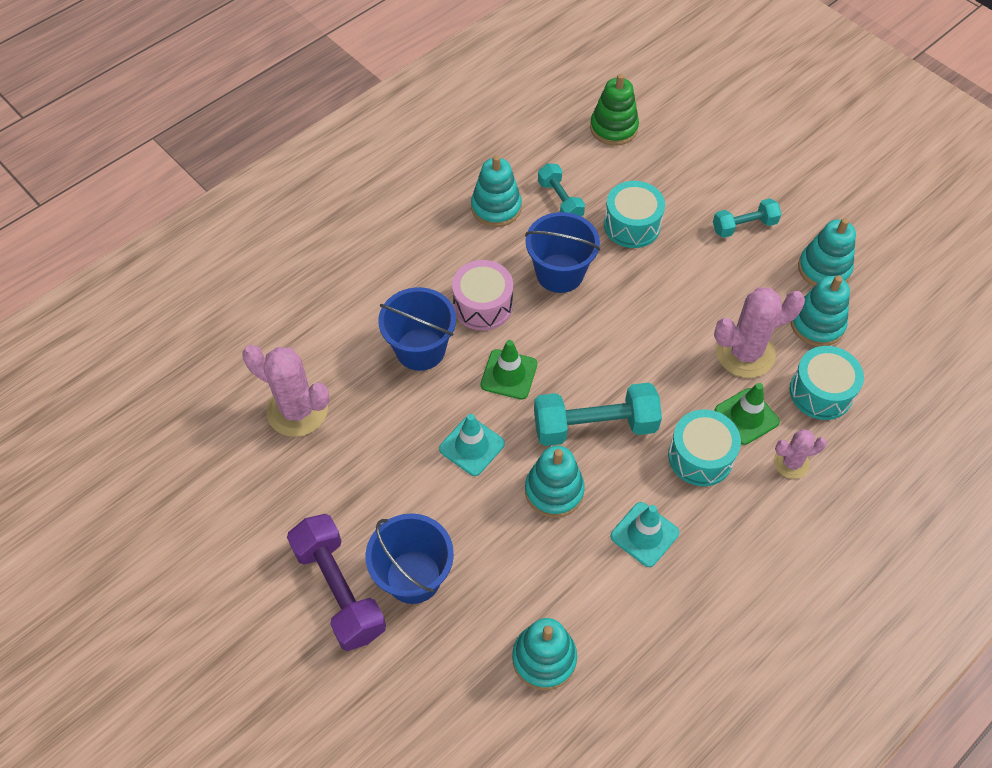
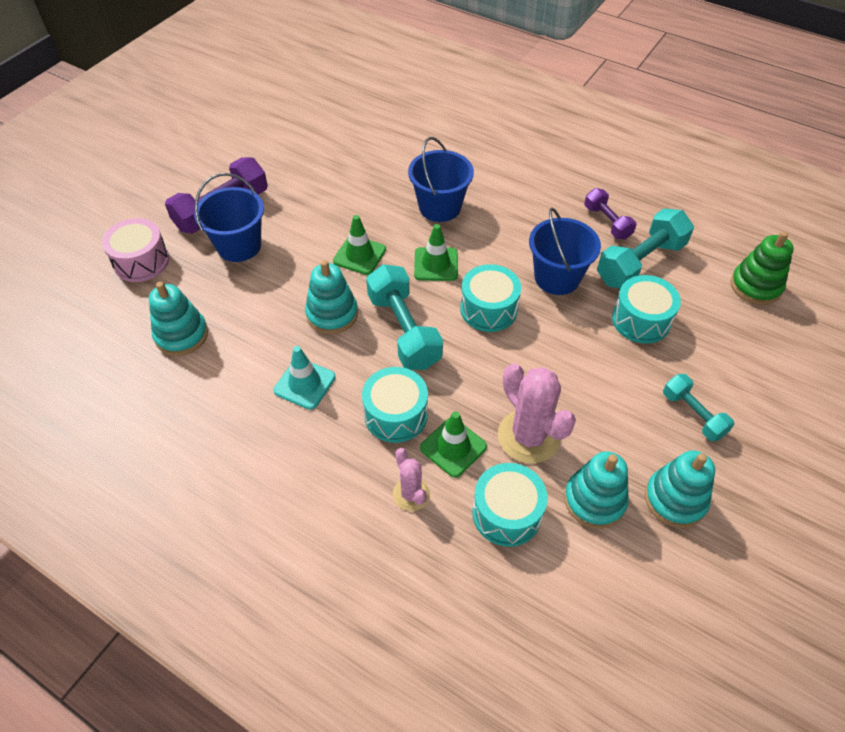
camera: 75 degrees right, 5 degrees down
(297, 410) = (361, 156): pink cactus -> none
(472, 446) = (359, 255): turquoise traffic cone -> green traffic cone
(483, 305) = (498, 234): pink drum -> pink drum (141, 261)
(496, 208) = (607, 222): turquoise stacking toy -> purple dumbbell
(560, 200) = (640, 263): turquoise dumbbell -> turquoise dumbbell, size x1.69
(585, 343) = (488, 309): none -> turquoise drum

